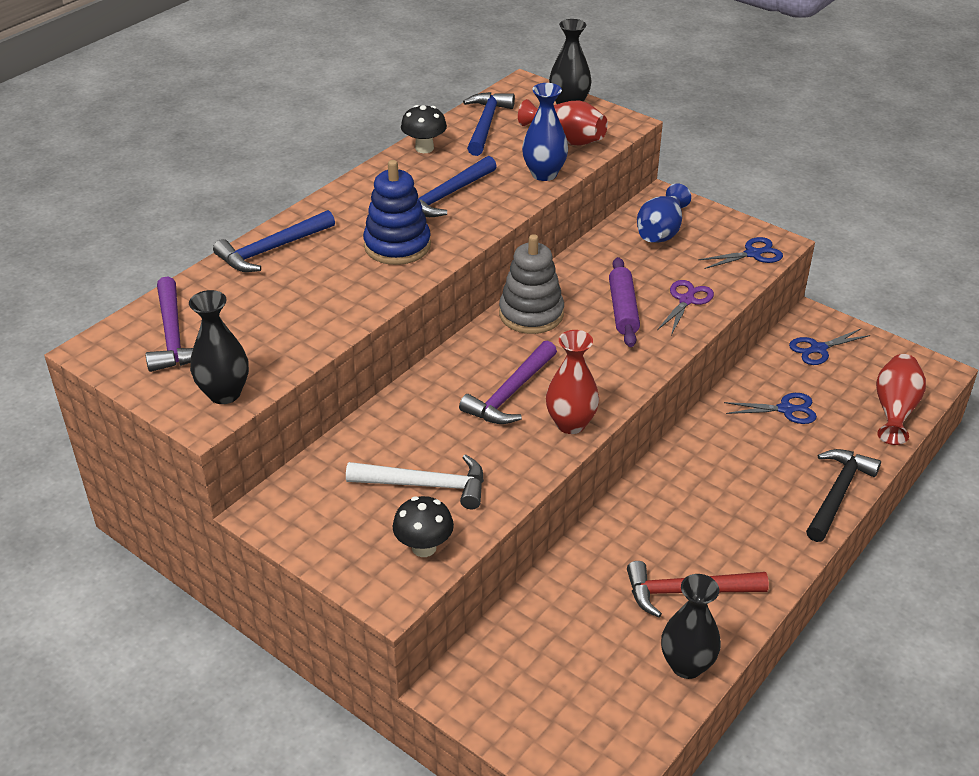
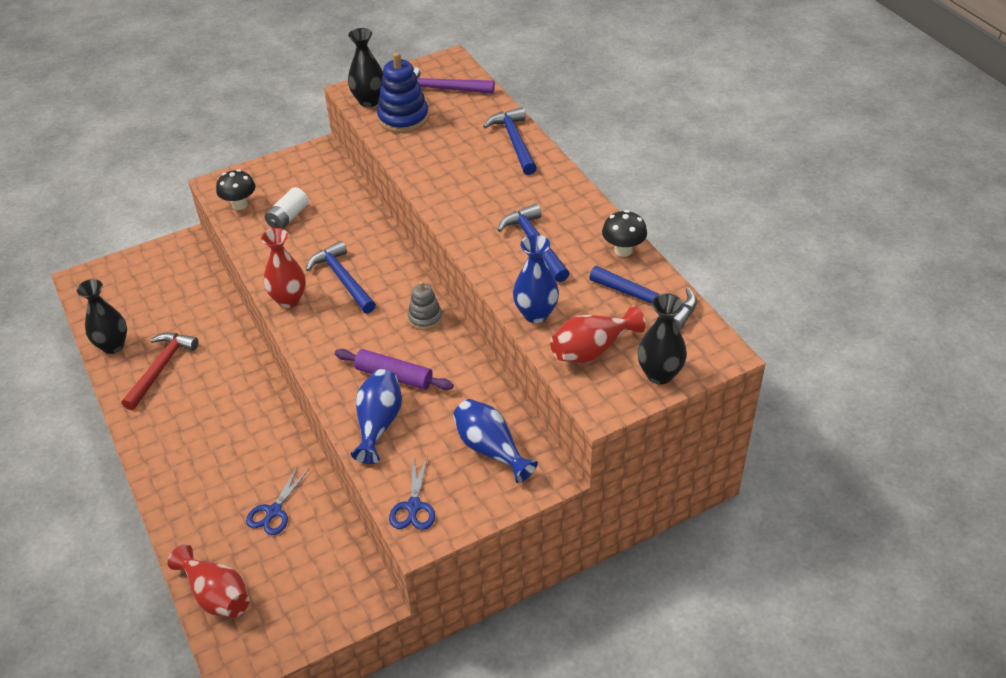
camera: 115 degrees right, 5 degrees up
(397, 246) = (479, 201): blue stacking toy -> blue stacking toy (403, 118)
(426, 485) = (288, 217): white hammer -> white battery
(510, 393) = (343, 279): purple hammer -> blue hammer
(531, 314) = (425, 318): grey stacking toy -> grey stacking toy, size x0.60
(686, 300) = (378, 424): purple scissors -> blue vase
(818, 349) = (328, 580): blue scissors -> none
(838, 493) = (167, 497): black hammer -> none

